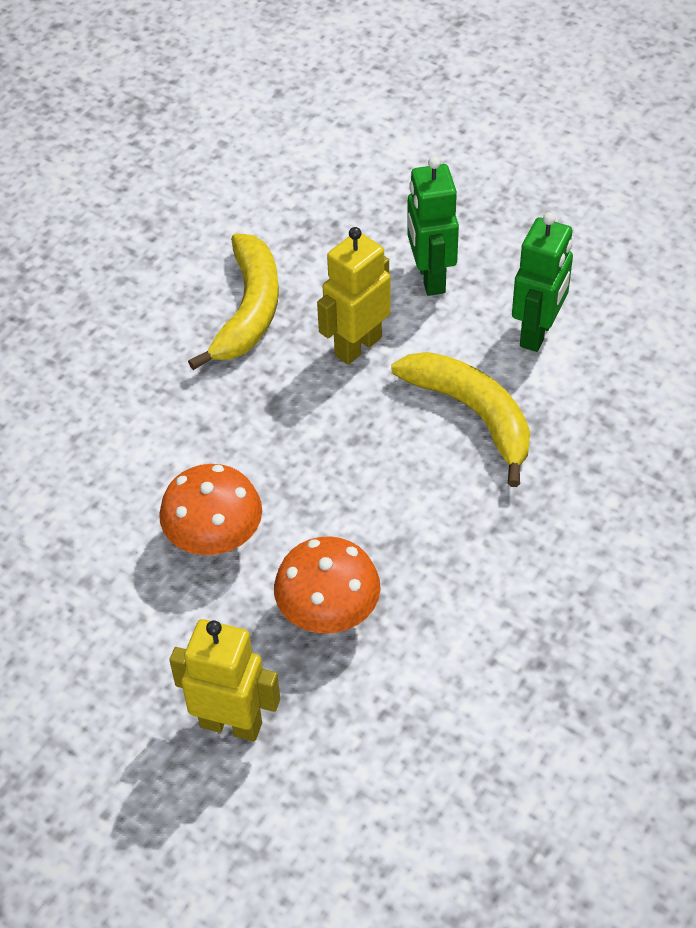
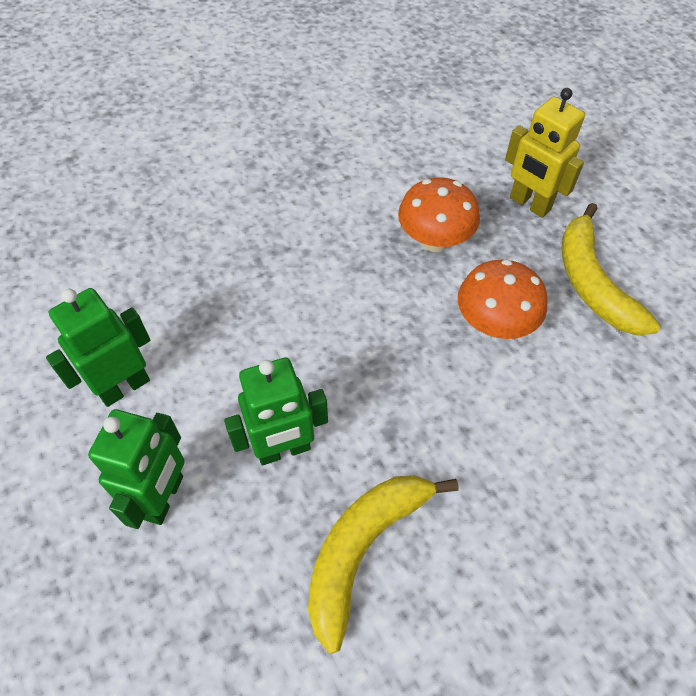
camera: 155 degrees left, 5 degrees up
(357, 346) = (284, 450): yellow robot -> green robot
(473, 414) = (235, 337): yellow banana -> yellow banana (592, 282)

